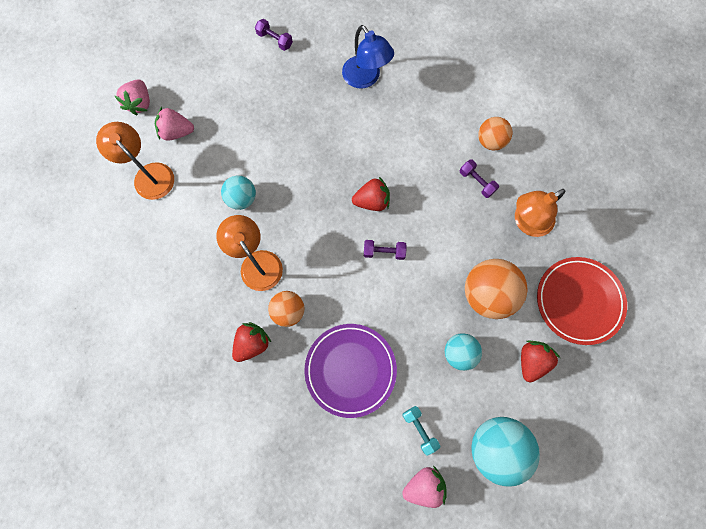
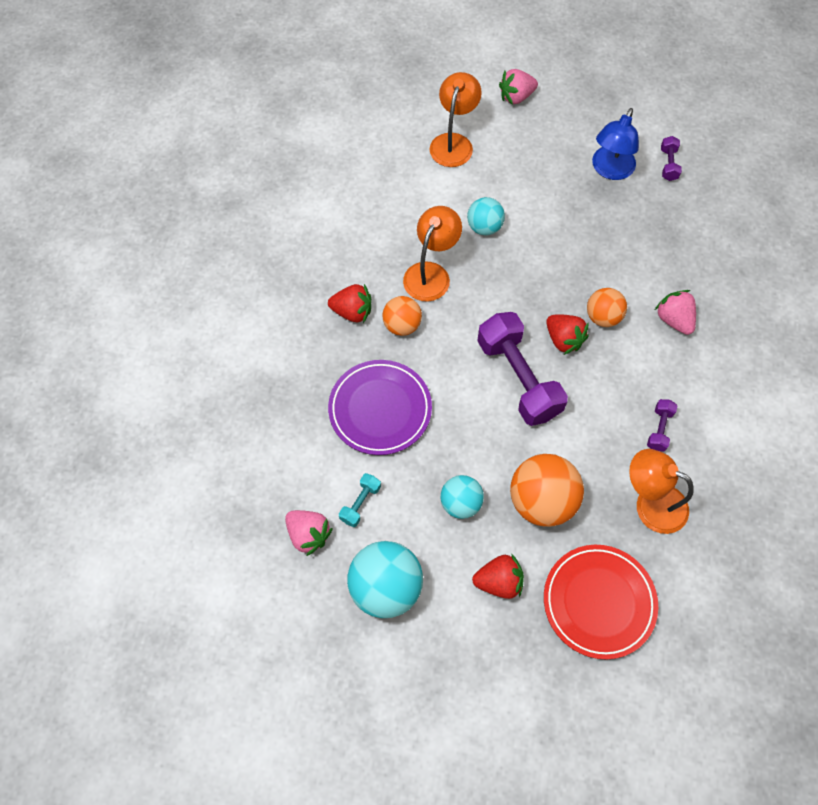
camera: 60 degrees right, 10 degrees down
(177, 132) = (510, 140): pink strawberry -> pink strawberry (674, 320)
(365, 78) = (692, 264): blue lamp -> blue lamp (610, 170)
(384, 252) = (518, 378): purple dumbbell -> purple dumbbell, size x2.27
(490, 141) = (717, 420): orange ball -> orange ball (602, 317)

